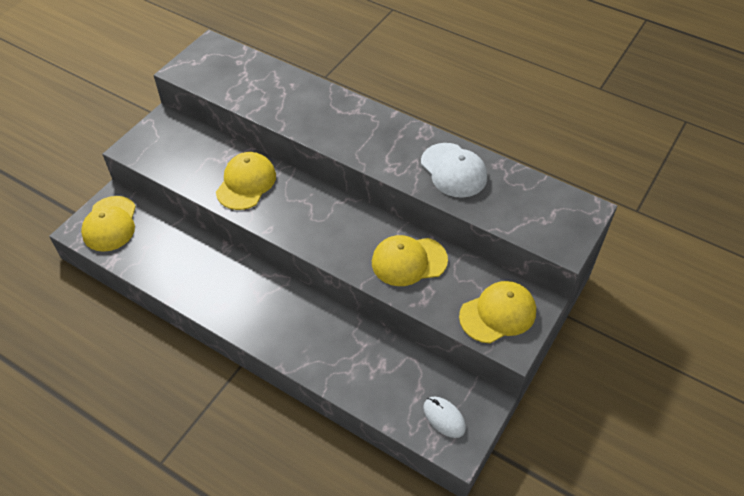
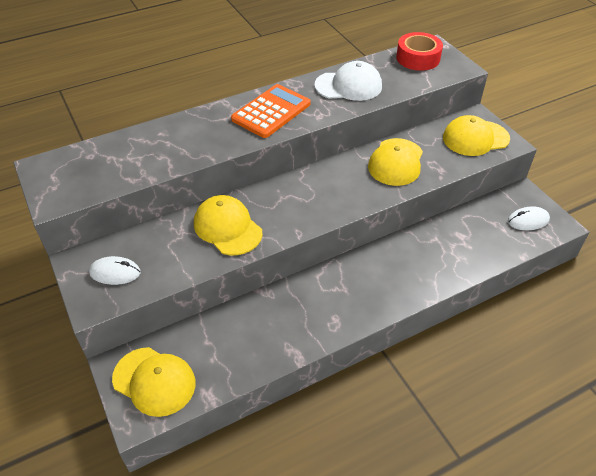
camera: 60 degrees left, 5 degrees down
(163, 144) = (115, 272): none -> white mouse
(370, 135) = (271, 111): none -> orange calculator
(498, 314) = (475, 138): yellow cap -> yellow cap turned 105 degrees counterclockwise
(550, 205) = (418, 58): none -> red tape

